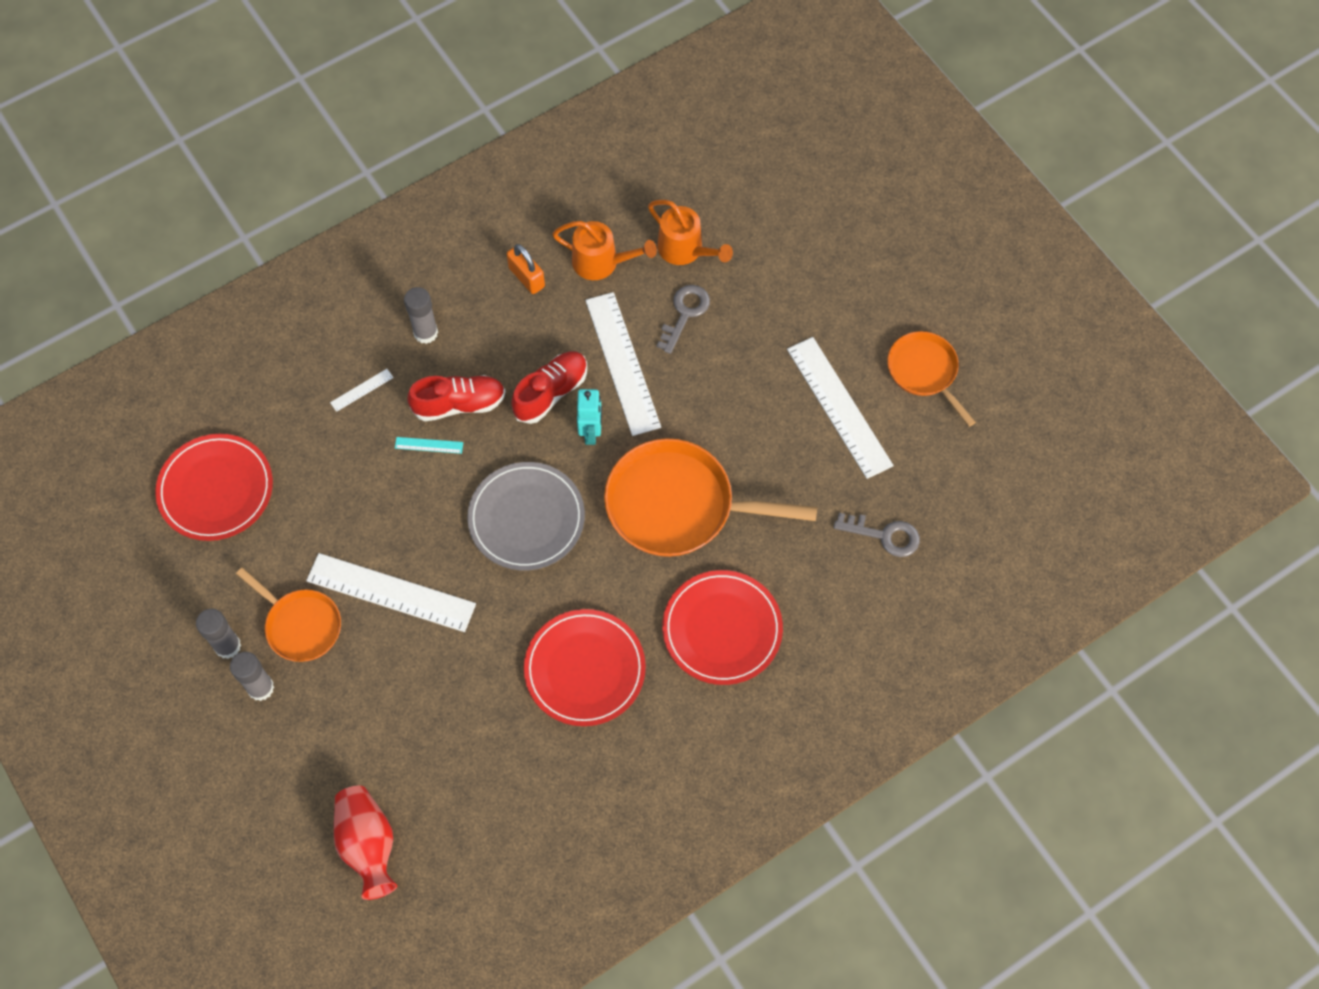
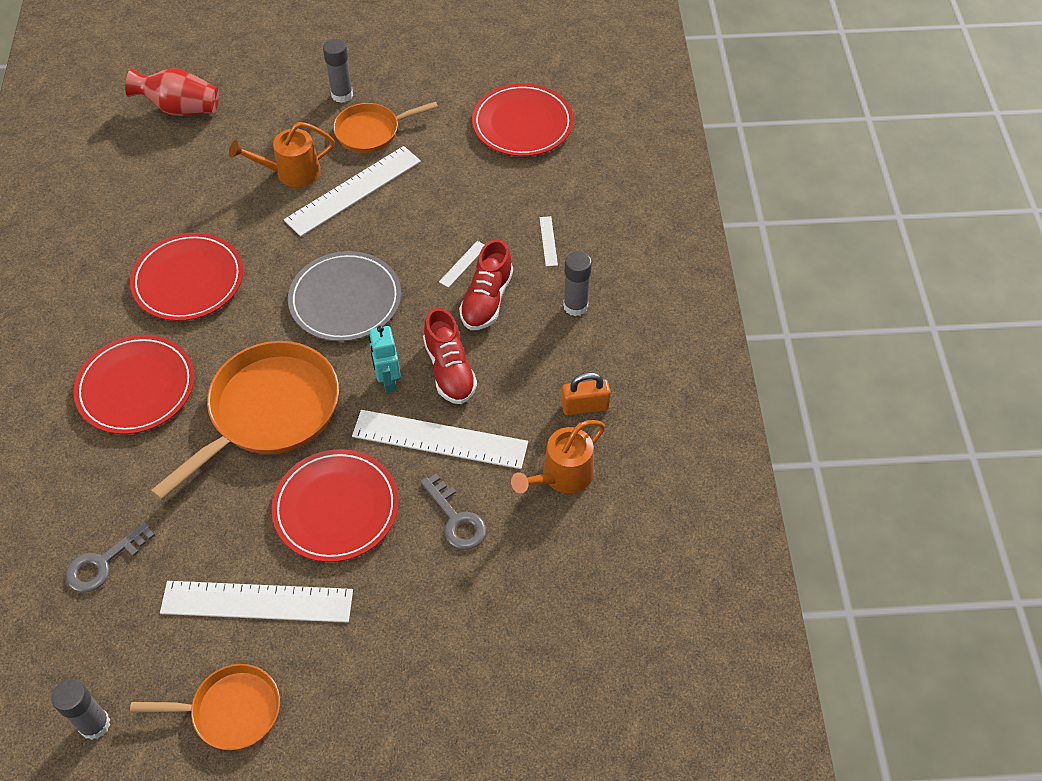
camera: 120 degrees right, 10 degrees down
(228, 646) = (389, 89): grey glue stick -> grey glue stick (95, 724)
(429, 445) = (463, 264): turquoise ruler -> white ruler
(591, 432) = (388, 381): turquoise robot -> turquoise robot turned 45 degrees clockwise
(686, 250) = (528, 558): orange watering can -> orange watering can (291, 172)
(730, 401) = (336, 508): none -> red plate

